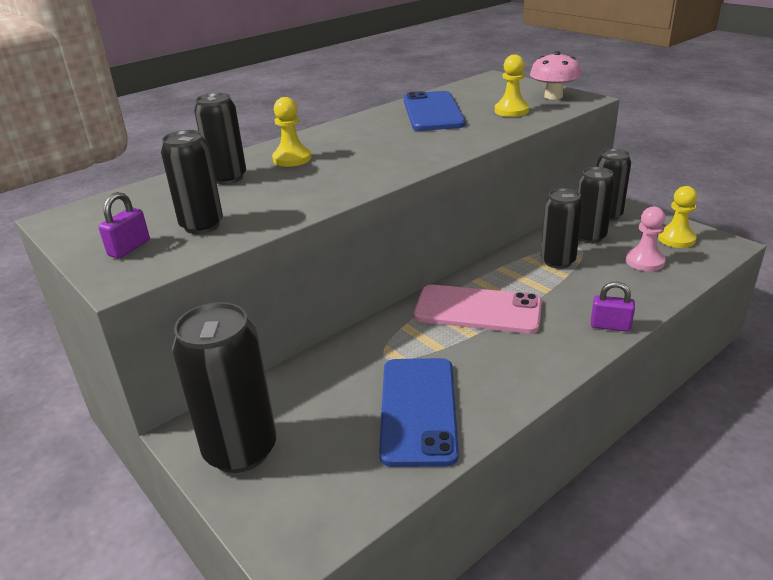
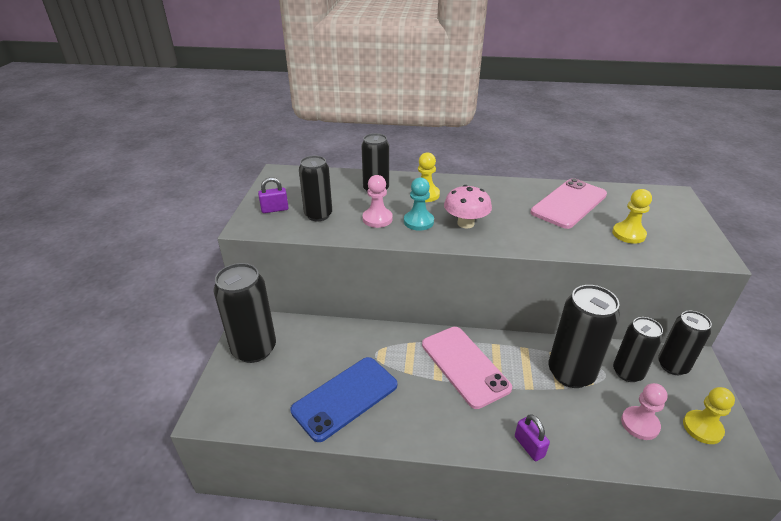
camera: 45 degrees right, 5 degrees up
(280, 197) = (377, 219): none -> pink pawn
(328, 179) = (418, 222): none -> turquoise pawn
(432, 112) = (569, 203): blue phone -> pink phone
(553, 96) = (690, 239): pink mushroom -> pink mushroom (465, 223)
(557, 261) = (571, 373): black can -> black can, size x1.53

